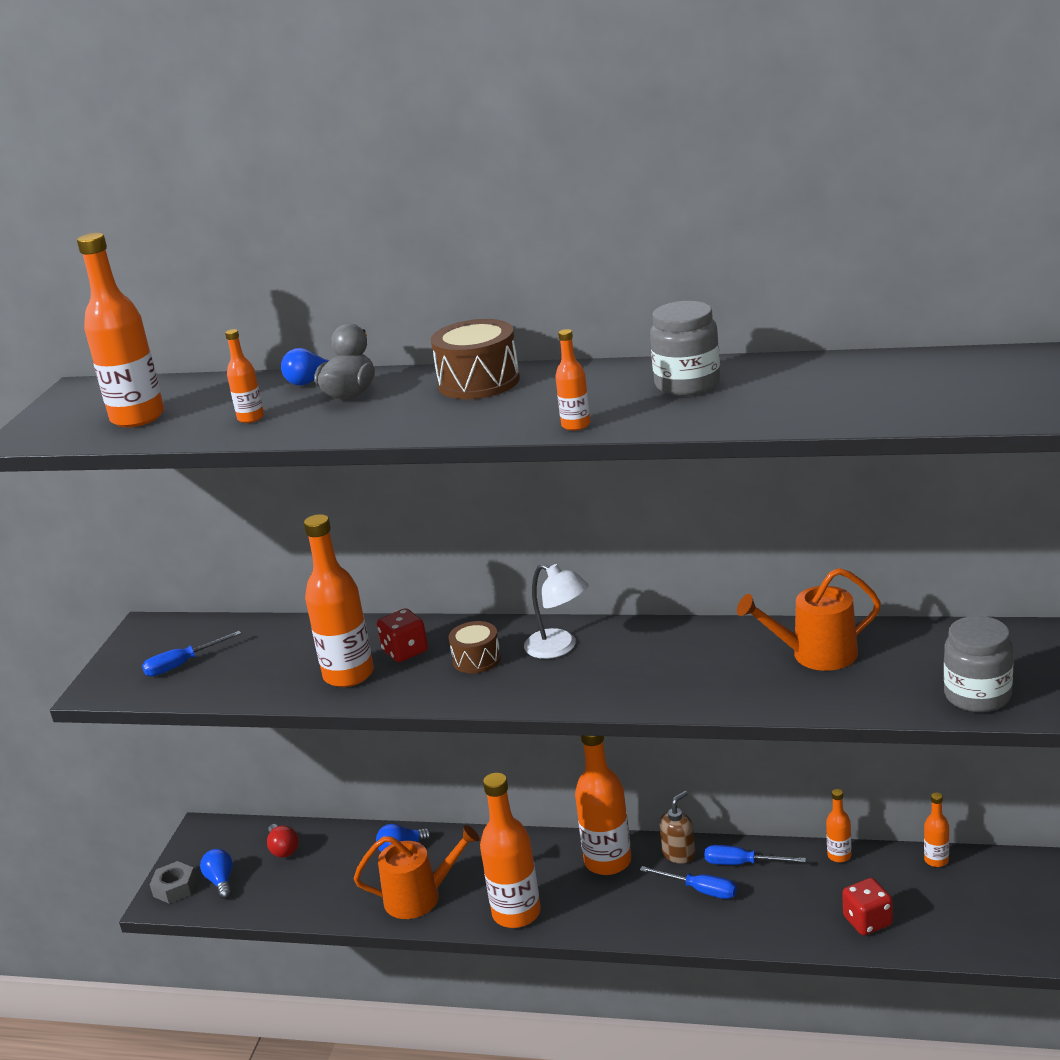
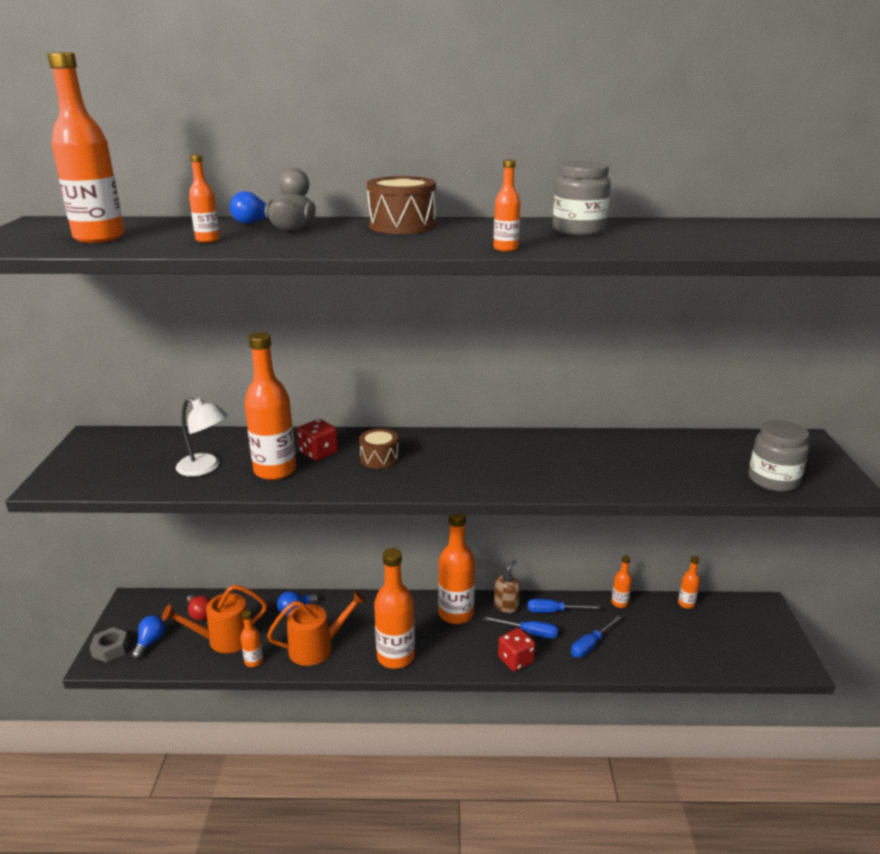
camera: 15 degrees left, 0 degrees up
(182, 664) = (127, 464): blue screwdriver -> blue screwdriver (591, 645)
(221, 881) = (150, 642): blue light bulb -> blue light bulb turned 45 degrees clockwise
(340, 910) = (254, 661): none -> orange bottle
(559, 648) = (442, 450): white lamp -> white lamp (205, 468)
(816, 654) = (640, 453): orange watering can -> orange watering can (224, 639)
(867, 921) = (655, 650): red dice -> red dice (515, 660)

